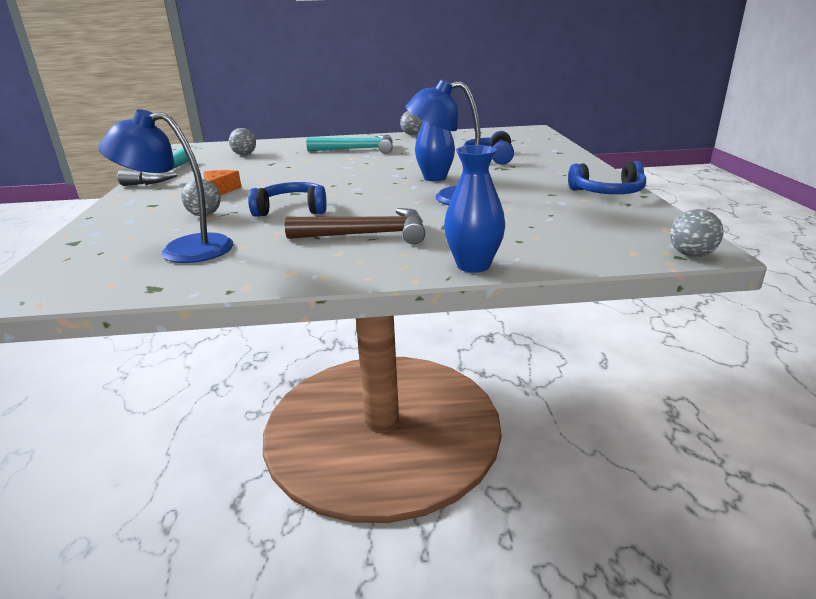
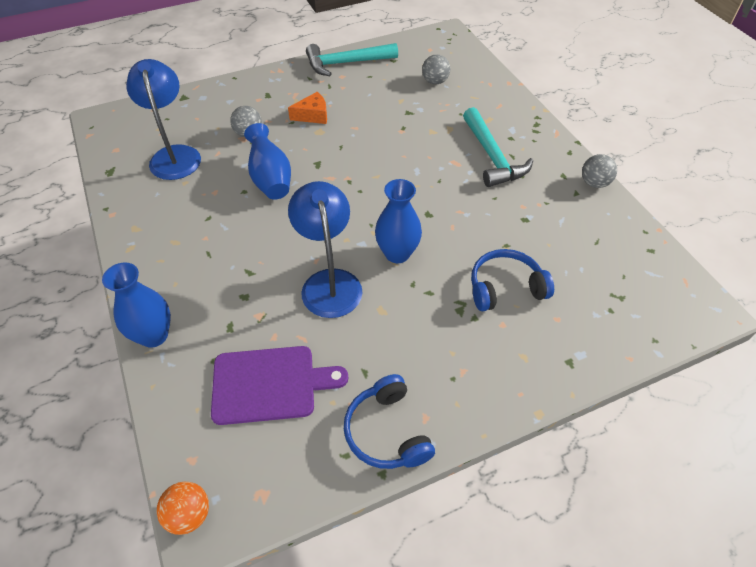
camera: 70 degrees right, 25 degrees up
(292, 210) = (270, 179): blue headphones -> blue vase
(367, 234) = (216, 247): brown hammer -> none
(555, 222) = (270, 384): none -> purple cutting board
(691, 255) = (189, 514): grey ball -> orange ball

